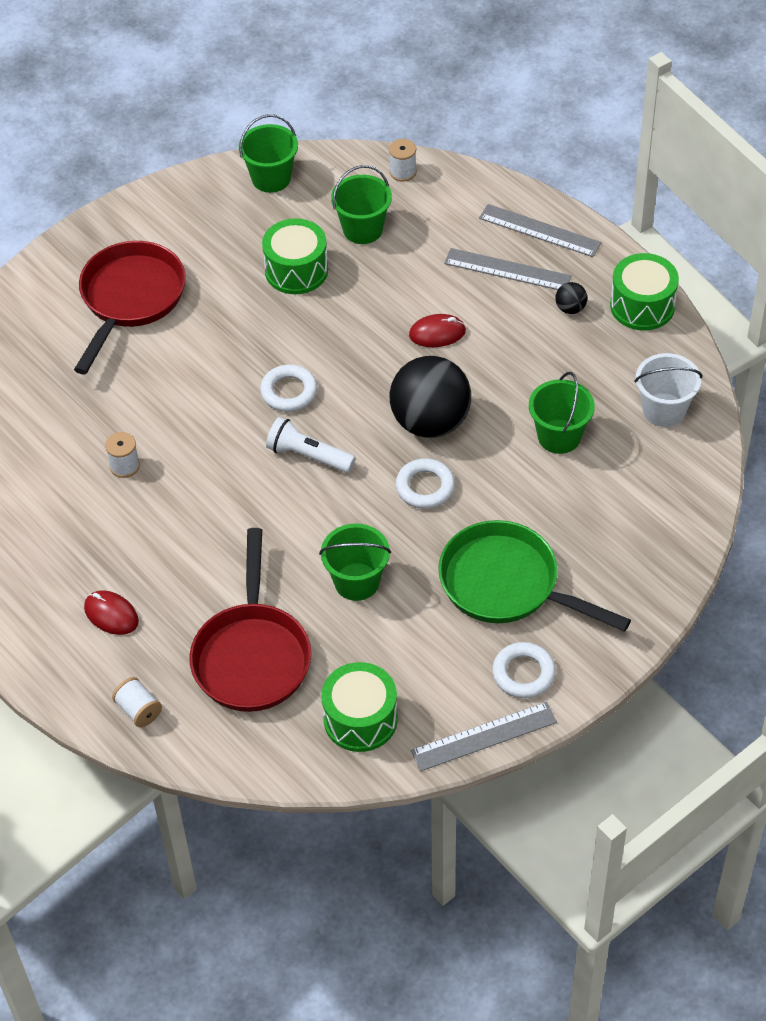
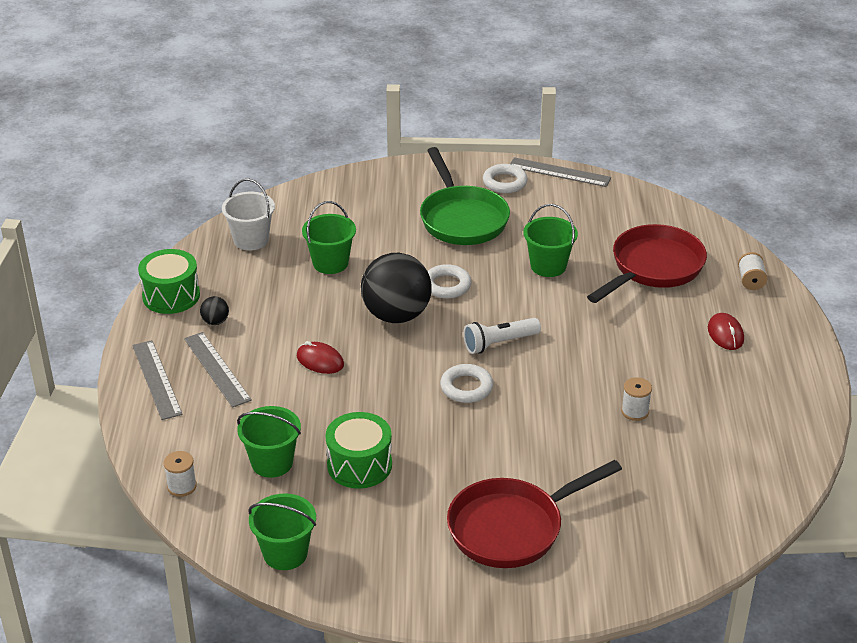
camera: 140 degrees left, 15 degrees down
(308, 456) = (499, 343): white flashlight -> white flashlight turned 90 degrees clockwise
(360, 719) = (619, 211): green drum -> none

